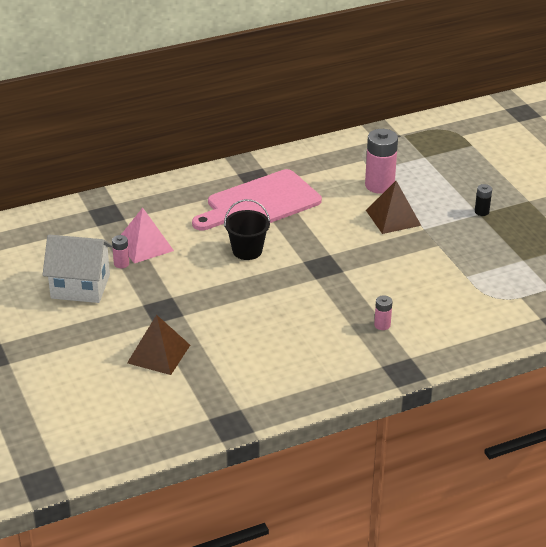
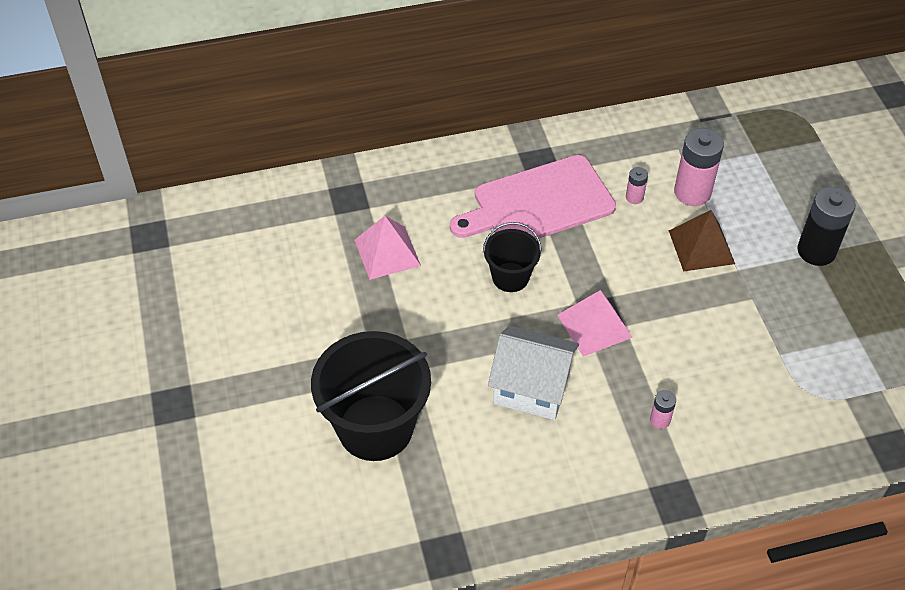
camera: 10 degrees right, 15 degrees up
(80, 286) = (299, 308): white house -> white house (531, 388)
(121, 263) = (354, 278): pink battery -> pink battery (634, 197)
(158, 354) = (375, 427): brown pyramid -> black bucket
(319, 273) = (594, 325): none -> pink pyramid
(481, 212) = (816, 251): black battery -> black battery, size x2.06

